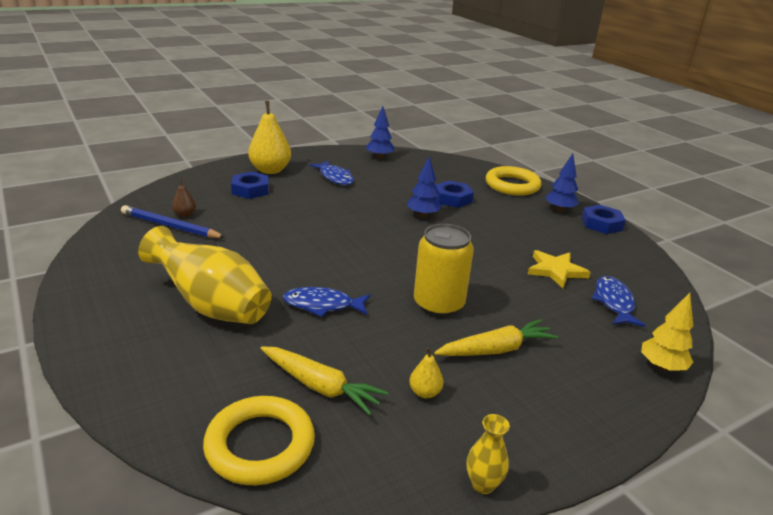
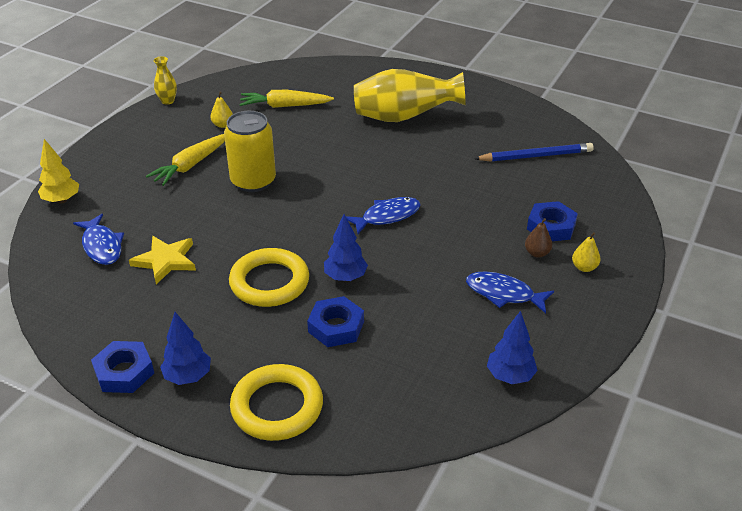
camera: 150 degrees right, 10 degrees up
(185, 214) = (547, 171): brown pear -> brown pear (537, 253)
(260, 445) = (287, 77): yellow ring -> yellow ring (269, 282)
(270, 170) = (584, 267): yellow pear -> yellow pear, size x0.47
(322, 305) = (335, 146): blue fish -> blue fish (387, 216)

